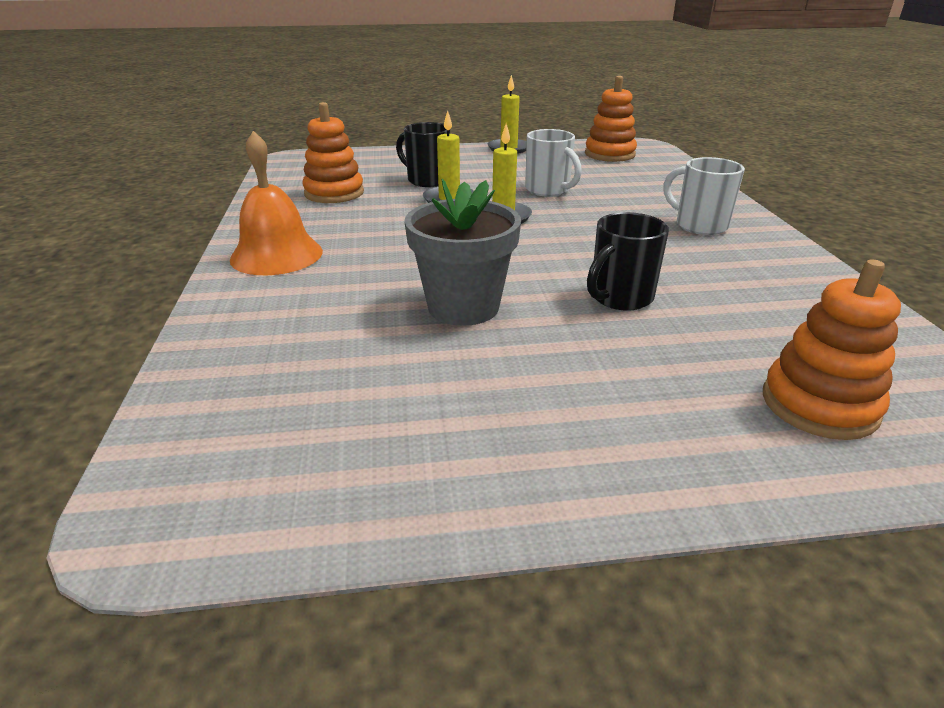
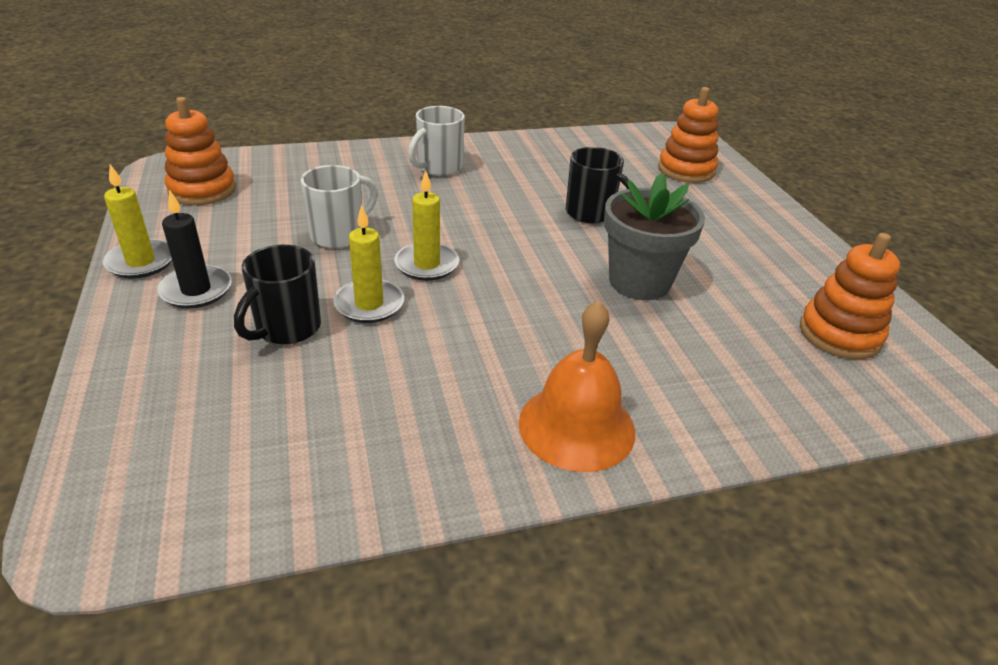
camera: 100 degrees left, 5 degrees up
(334, 193) = (338, 418): orange stacking toy -> orange stacking toy (839, 334)
(475, 160) = (196, 290): none -> black candle

